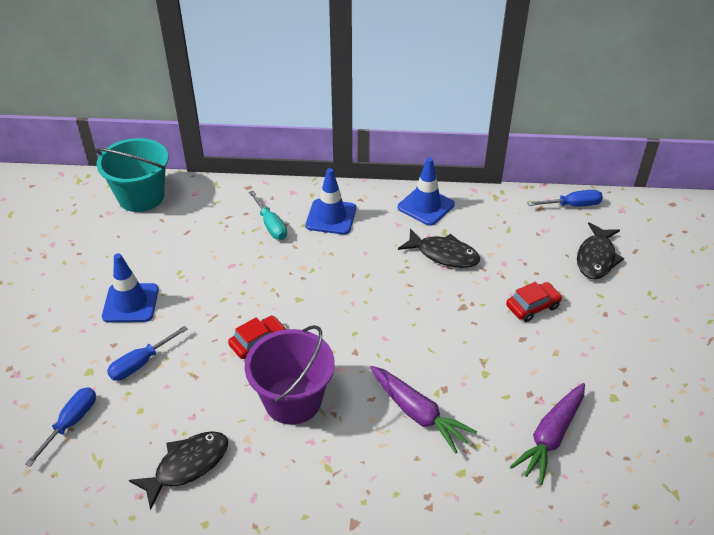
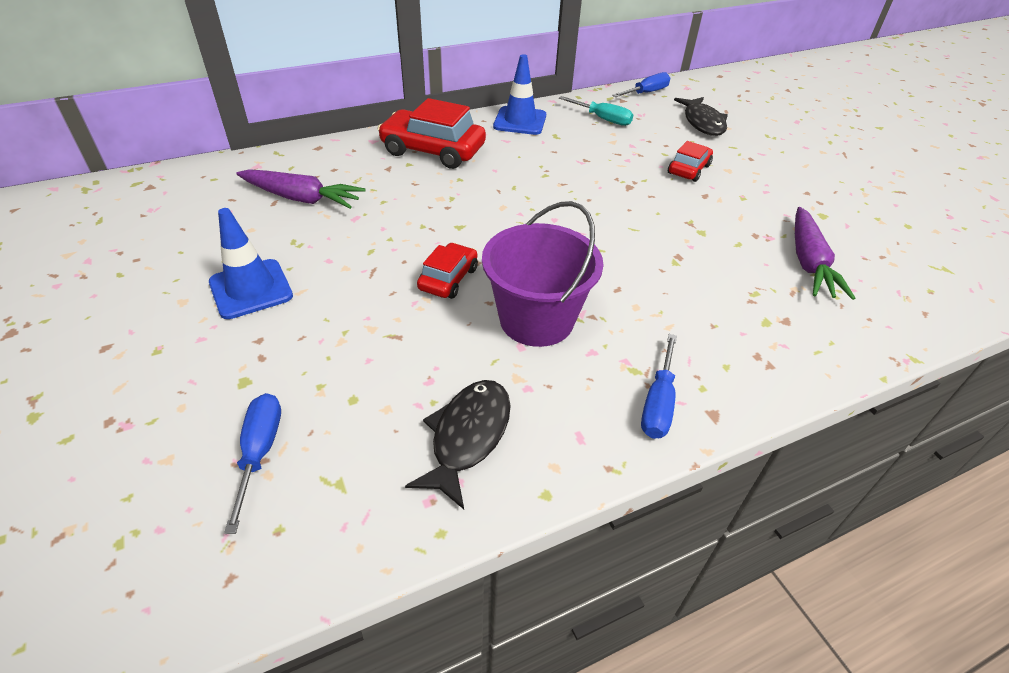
camera: 30 degrees left, 0 degrees up
(141, 197) = (187, 184): turquoise bucket -> none
(141, 363) = (314, 347): blue screwdriver -> blue screwdriver (658, 402)
(270, 225) = (372, 172): turquoise screwdriver -> turquoise screwdriver (602, 119)
(331, 217) = (433, 150): blue traffic cone -> red car
(418, 413) = (675, 285): purple carrot -> purple carrot (301, 198)
(443, 254) = (572, 152): black fish -> none

